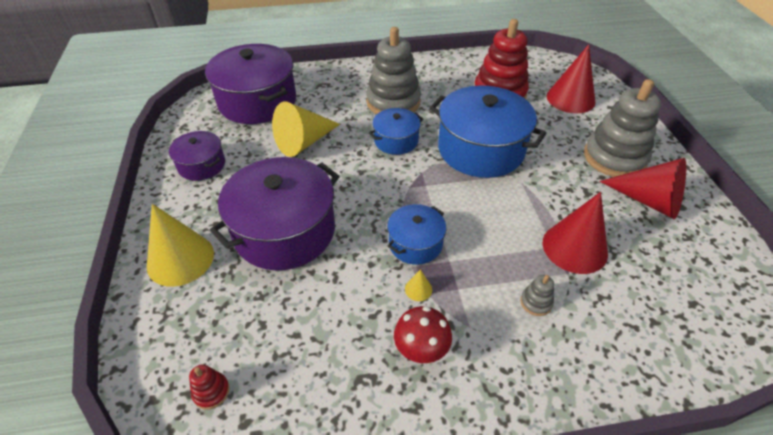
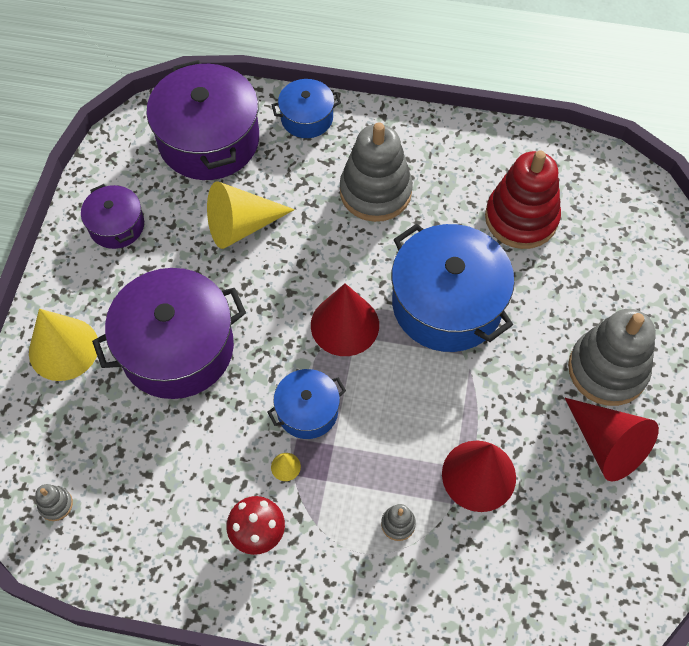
camera: 20 degrees right, 15 degrees up
(211, 392) = (56, 504): red stacking toy -> grey stacking toy
(396, 140) = (351, 257): blue pot -> blue pot (307, 118)
(570, 99) = (612, 256): red cone -> red cone (345, 325)

